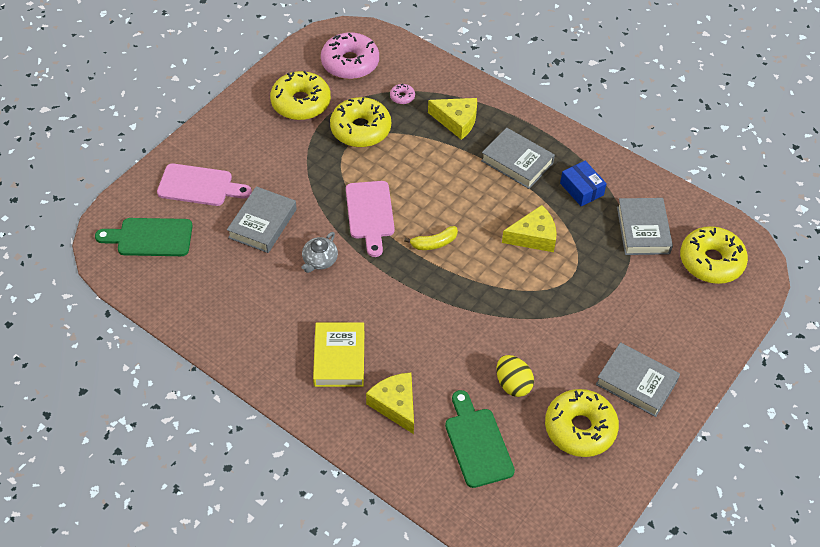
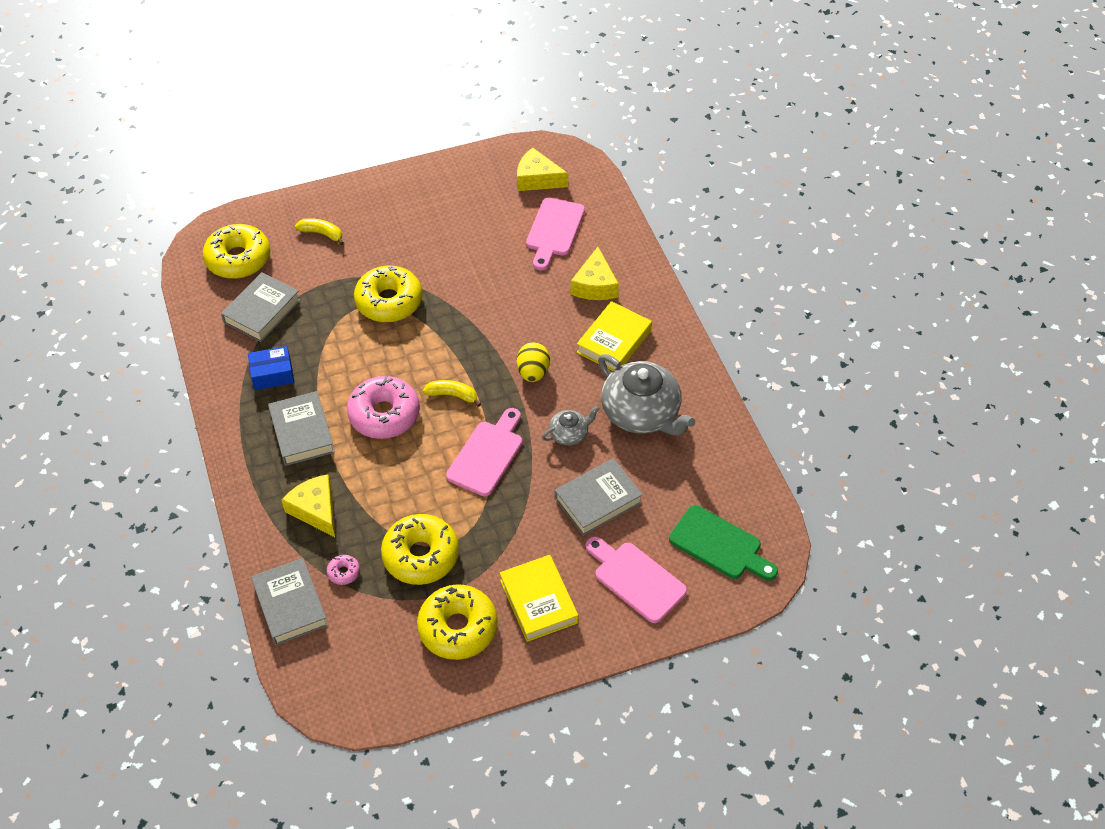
camera: 145 degrees left, 0 degrees up
(258, 141) = (539, 601): none -> yellow book
(273, 307) = (641, 413): none -> grey teapot
(350, 63) = (361, 653): pink donut -> pink donut (384, 414)
(477, 443) = (554, 230): green cutting board -> pink cutting board
(513, 384) = (491, 254): yellow egg -> yellow egg (533, 372)
(533, 236) = (360, 355): yellow cheese -> yellow cheese (537, 179)
(580, 428) = (469, 203): yellow donut -> yellow donut (389, 301)
(581, 189) = (272, 374): blue box -> blue box turned 75 degrees clockwise
(636, 383) = (397, 209): grey book -> grey book (290, 605)
(673, 322) = (322, 233): none -> yellow banana

